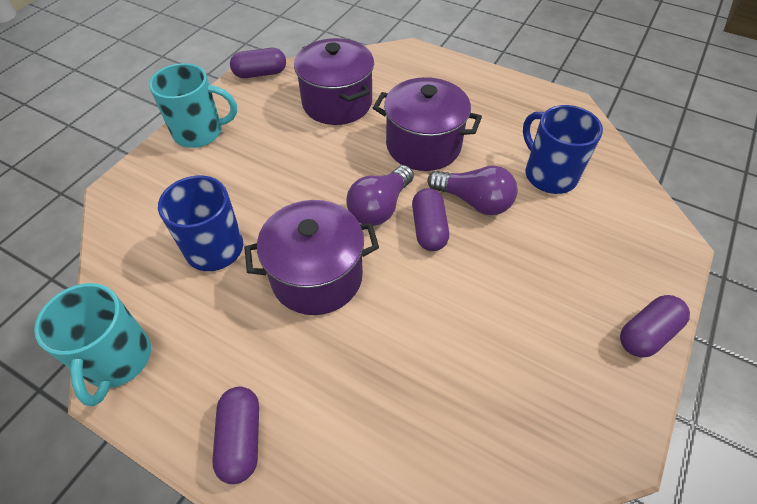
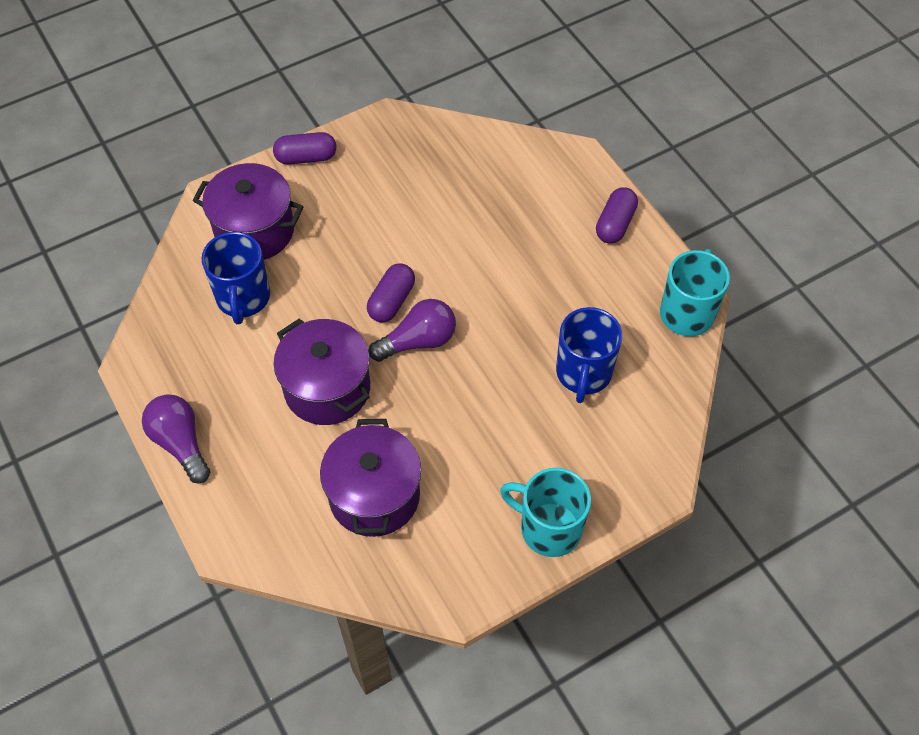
camera: 150 degrees left, 5 degrees up
(260, 73) = (436, 599): purple capsule -> none
(317, 276) = (510, 305): purple pot -> purple pot (254, 231)
(474, 201) = (332, 306): purple light bulb -> purple light bulb (180, 443)

